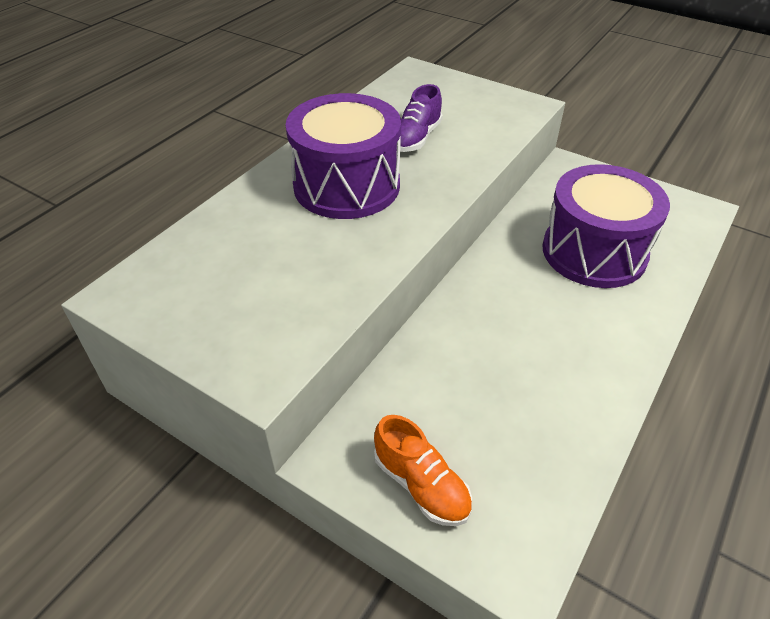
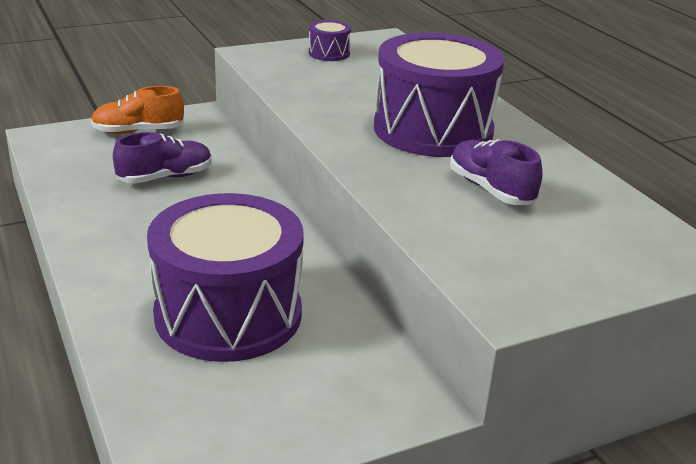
camera: 120 degrees right, 15 degrees down
(208, 315) = (329, 53): none -> purple drum
(486, 390) = (165, 177): none -> purple shoe

